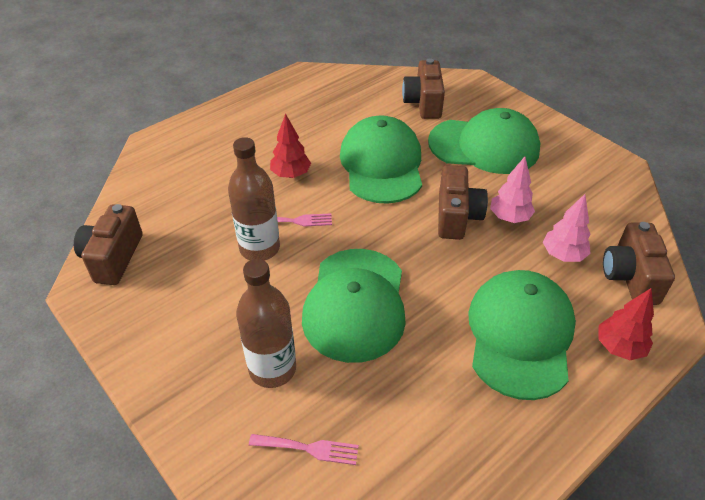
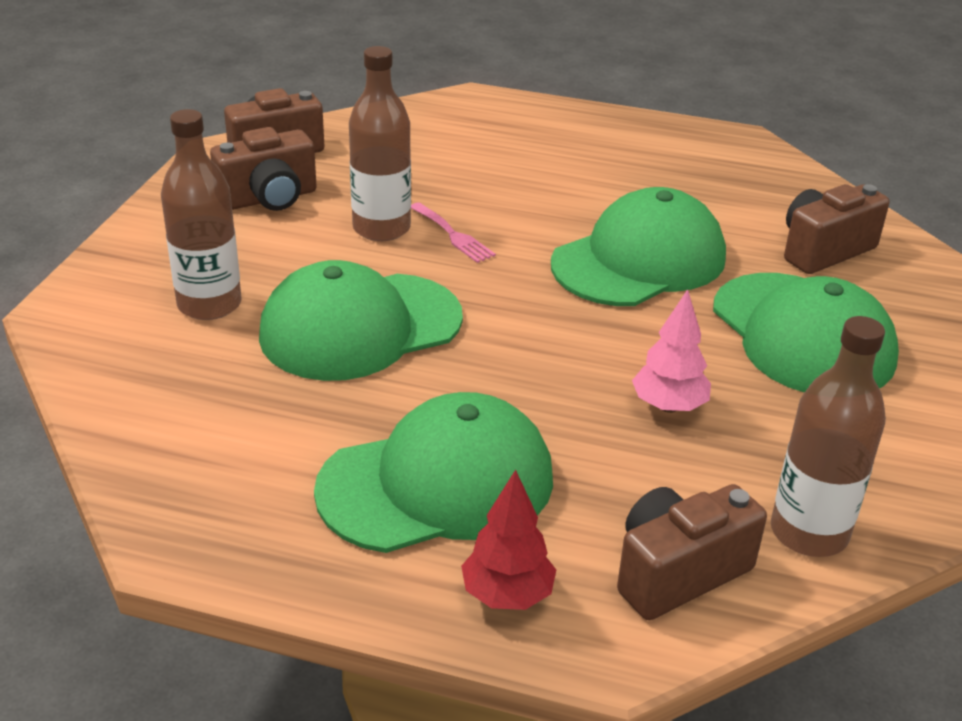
camera: 55 degrees right, 10 degrees down
(291, 174) = (532, 202): red tree -> none
(309, 448) = (120, 369): pink fork -> none
(456, 216) = (611, 357): brown camera -> brown camera (269, 198)
(563, 255) = (647, 483): pink tree -> none
(623, 221) = (809, 532): none -> brown bottle

